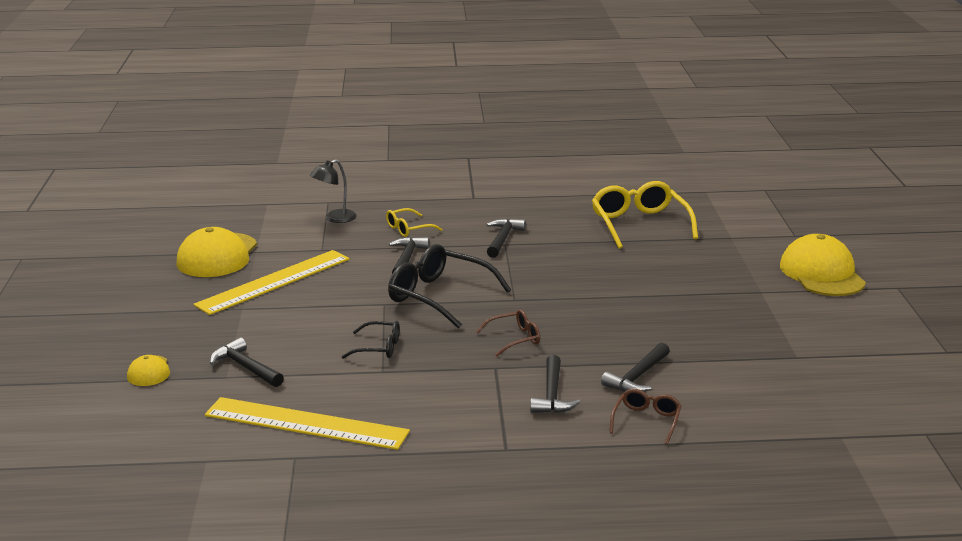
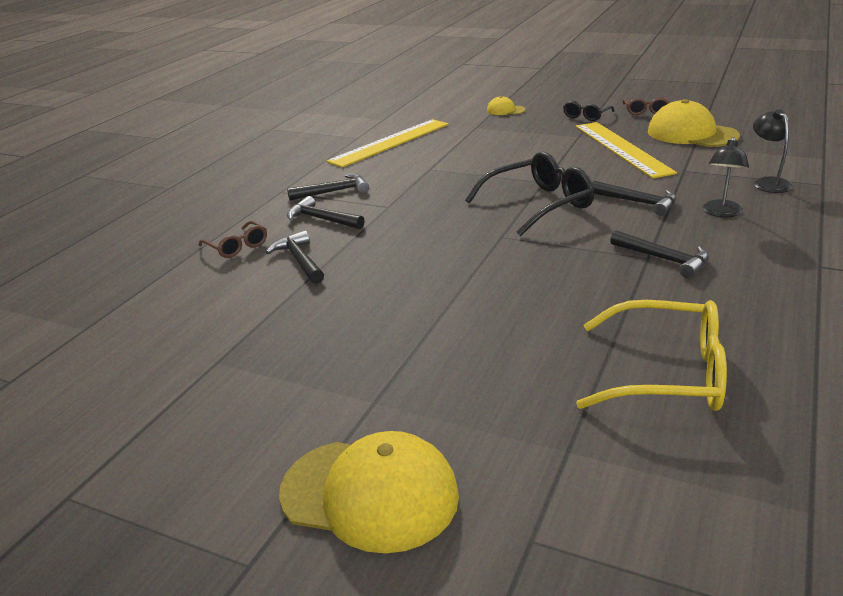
camera: 120 degrees right, 5 degrees up
(245, 367) = (482, 132): black hammer -> black hammer (334, 191)
(378, 348) = (467, 171): black glasses -> black glasses (586, 116)
(408, 229) = (721, 213): yellow glasses -> black lamp
(514, 339) = (425, 222): brown glasses -> brown glasses (645, 111)

